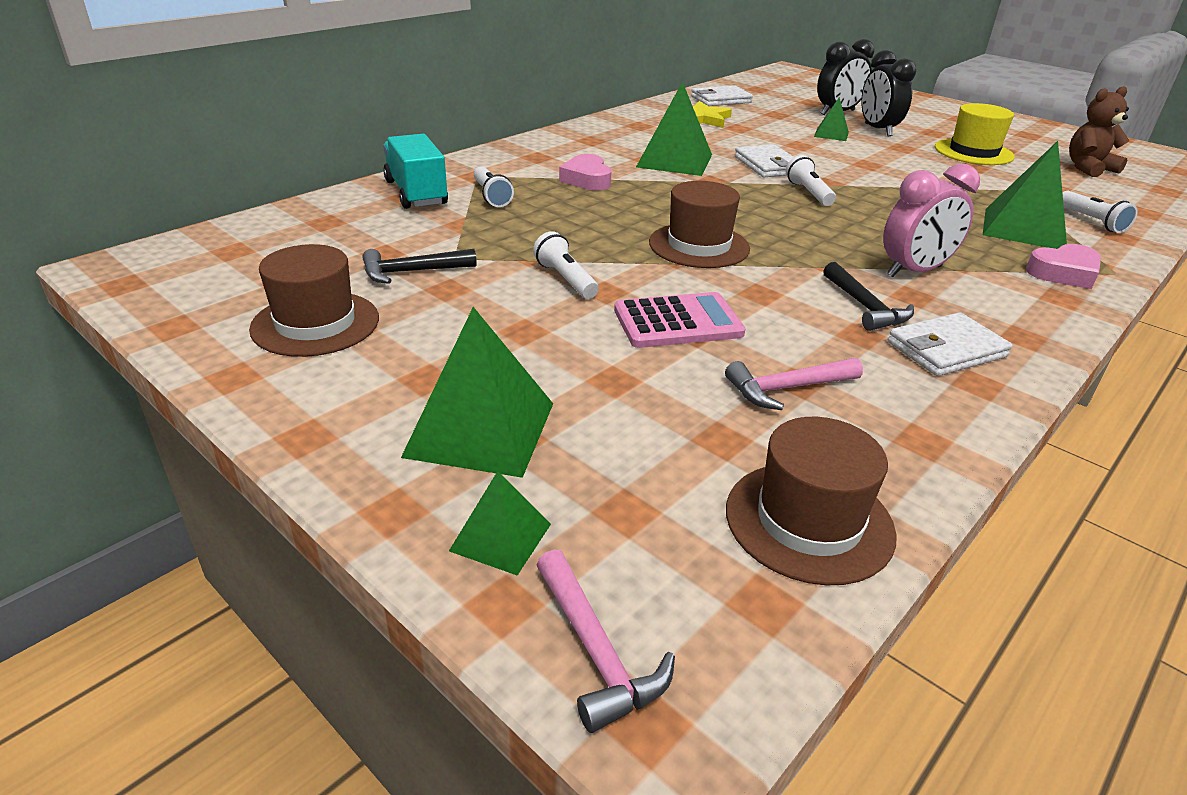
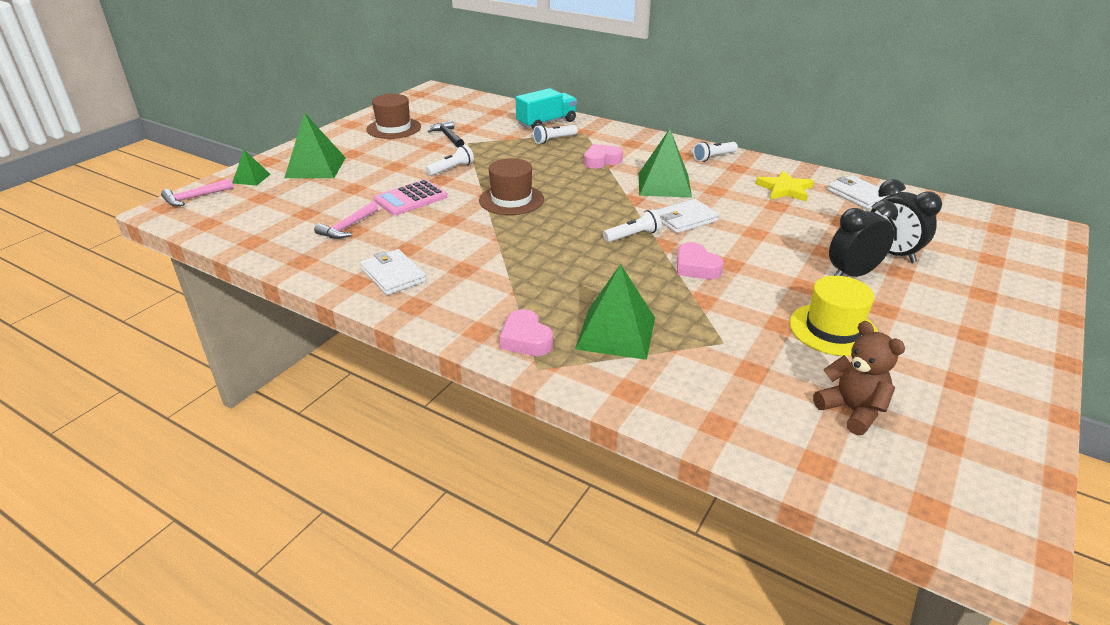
camera: 80 degrees right, 0 degrees up
(678, 322) = (410, 199): pink calculator -> pink calculator turned 75 degrees clockwise
(787, 389) = (347, 227): pink hammer -> pink hammer turned 120 degrees counterclockwise
(809, 521) = (248, 232): brown hat -> none
(831, 134) = (806, 248): green pyramid -> none
(865, 307) = (442, 251): black hammer -> none
(877, 177) = (696, 267): none -> pink heart
(914, 271) = (502, 272): pink clock -> none
(1091, 221) = (661, 378): white flashlight -> white flashlight (714, 157)

